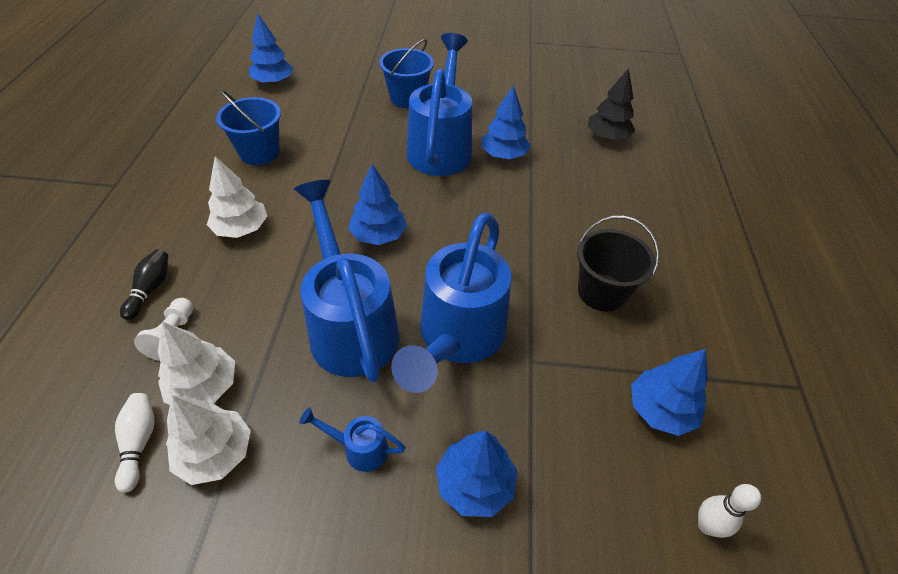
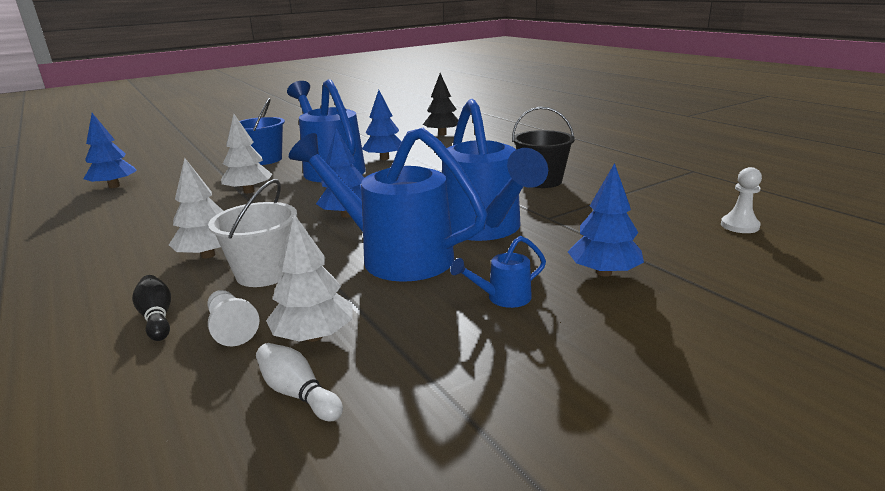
camera: 35 degrees left, 25 degrees down
(215, 453) = (388, 359): white tree -> white tree (249, 191)
(250, 281) = (264, 273): none -> white bucket
(259, 152) = (160, 218): blue bucket -> none
(660, 410) = (647, 203): blue tree -> none
(706, 526) = (739, 226): white bowling pin -> white pawn

